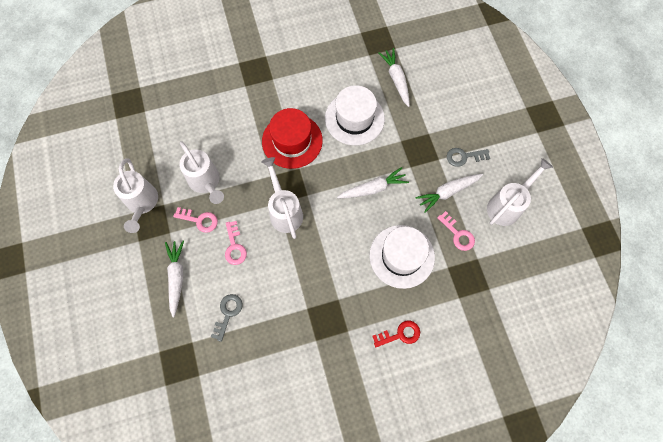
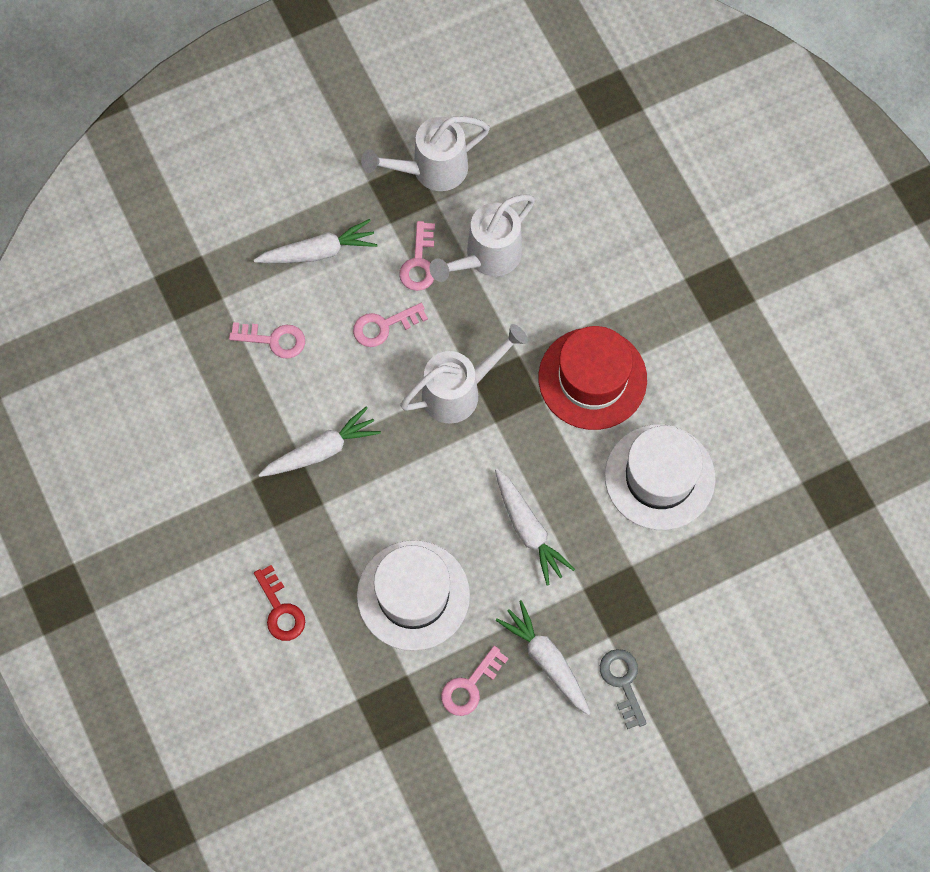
camera: 80 degrees right, 0 degrees up
(228, 313) = (274, 340): grey key -> pink key
(396, 79) = (759, 540): white carrot -> white carrot (321, 450)
(507, 206) = (540, 769): white watering can -> none

